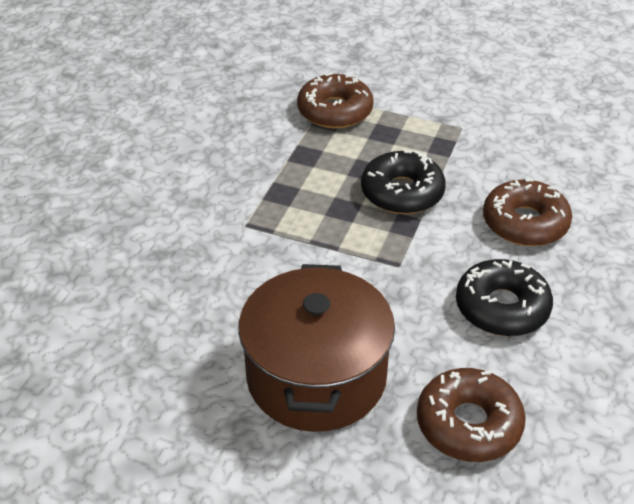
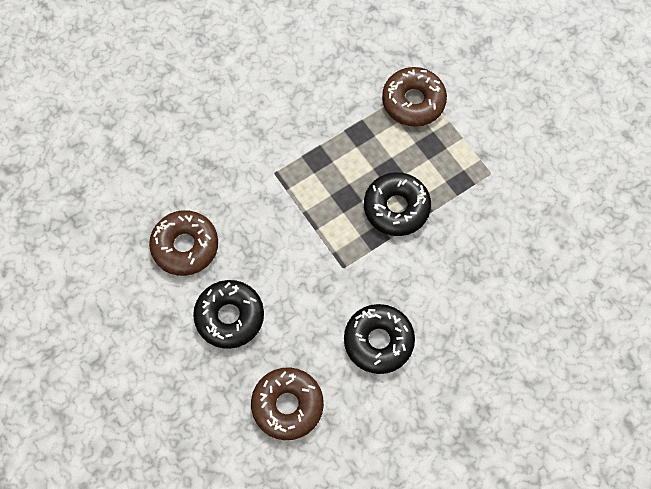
camera: 35 degrees right, 25 degrees up
(316, 377) = (229, 317): brown pot -> black donut
(525, 223) = (455, 286): brown donut -> brown donut (185, 246)

